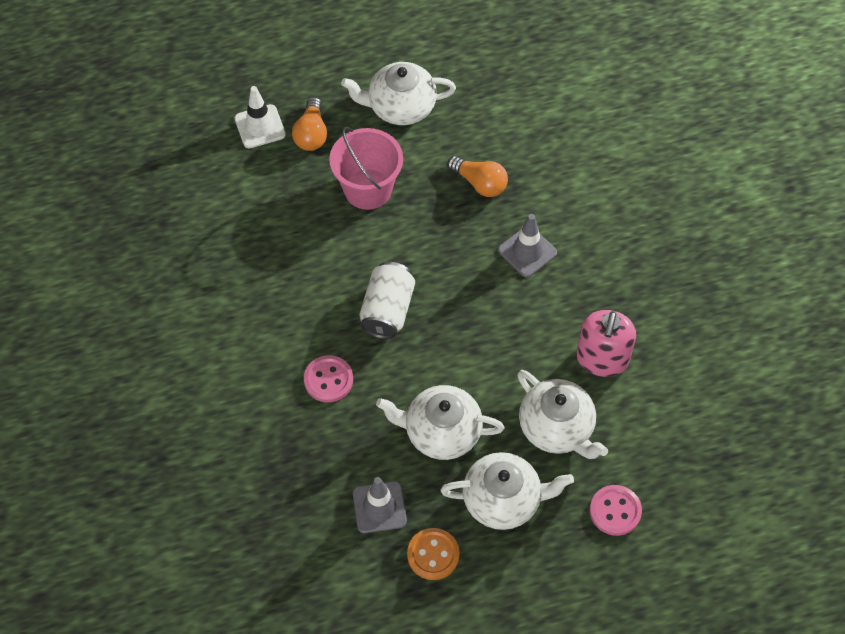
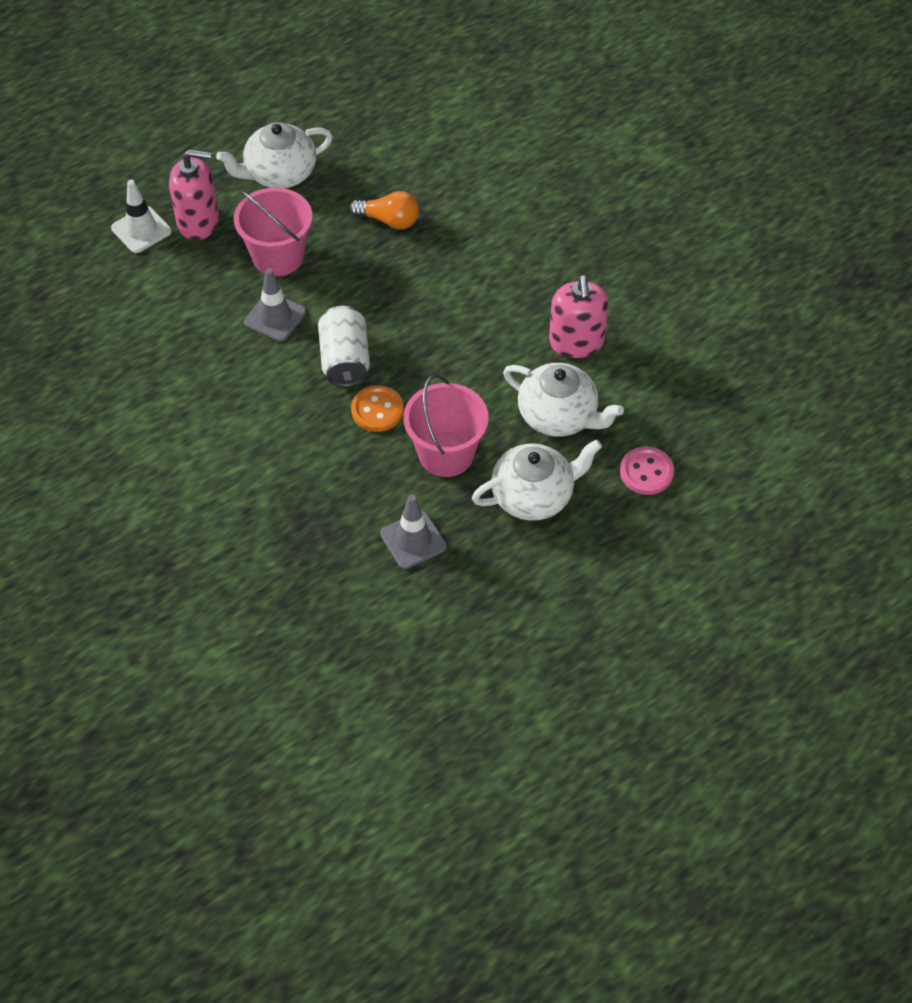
camera: 20 degrees left, 5 degrees down
(311, 134) = (198, 222): orange light bulb -> pink soap dispenser
(328, 380) = (312, 440): pink button -> none
(433, 555) = (485, 566): orange button -> orange button (377, 410)
(441, 432) = (446, 454): white teapot -> pink bucket
(527, 251) = (462, 268): grey traffic cone -> grey traffic cone (275, 317)

